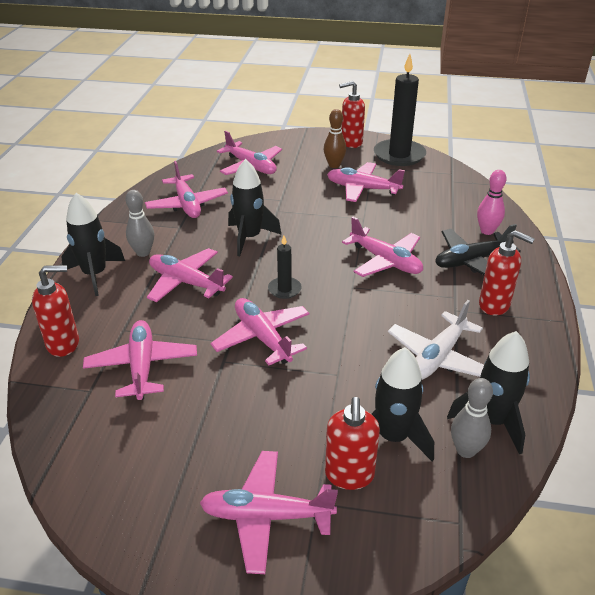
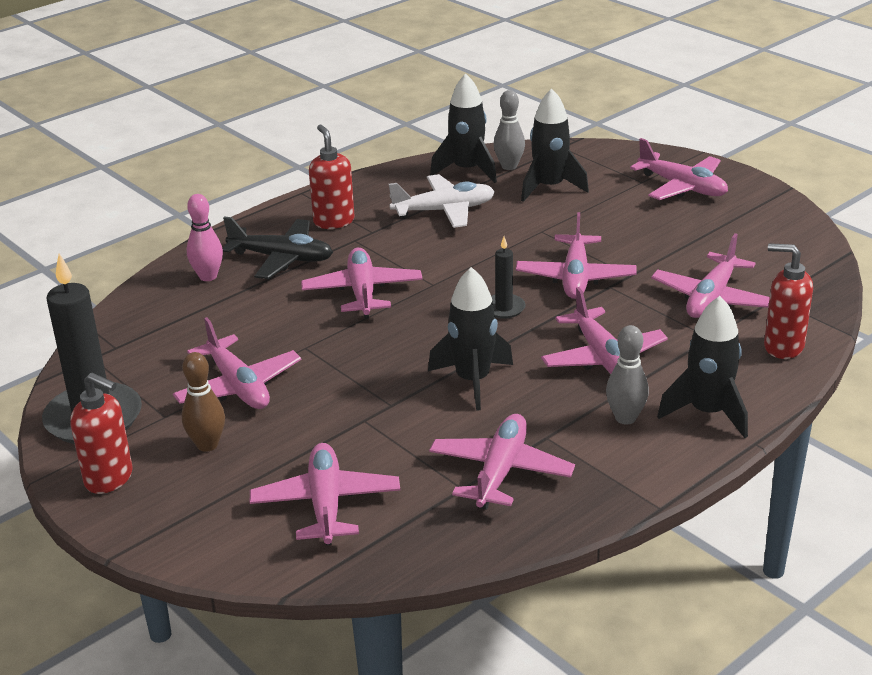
camera: 140 degrees left, 5 degrees down
(349, 475) = (604, 183): red soap dispenser -> none

